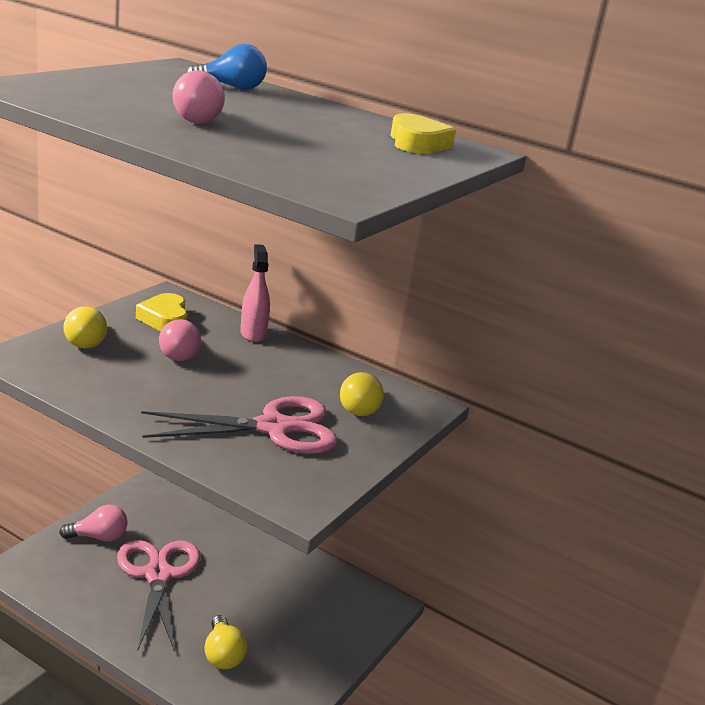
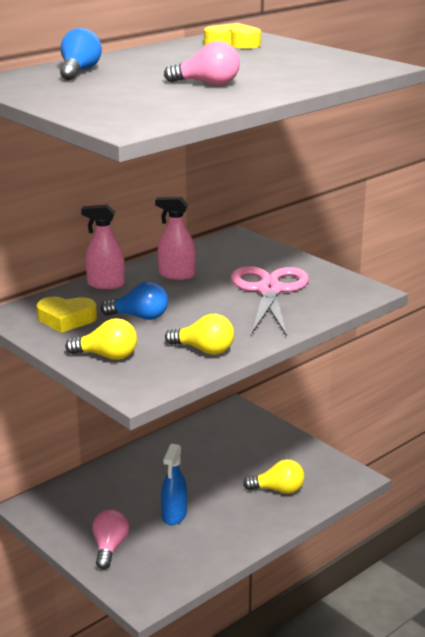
camera: 70 degrees left, 0 degrees up
(158, 575) = (174, 515): pink scissors -> blue spray bottle
(179, 353) = (140, 317): pink light bulb -> blue light bulb
(294, 370) = (176, 275): none -> pink spray bottle
(359, 407) = (239, 259): yellow light bulb -> yellow light bulb (204, 350)

